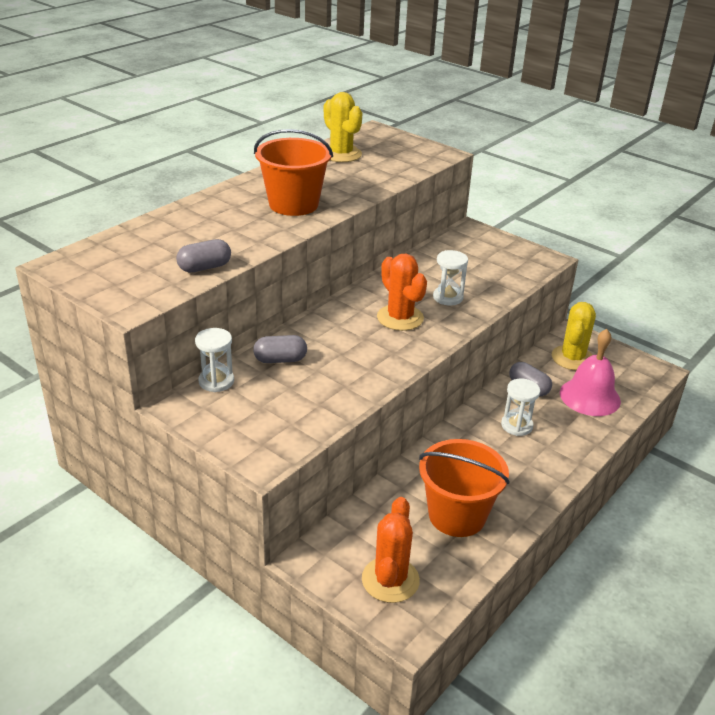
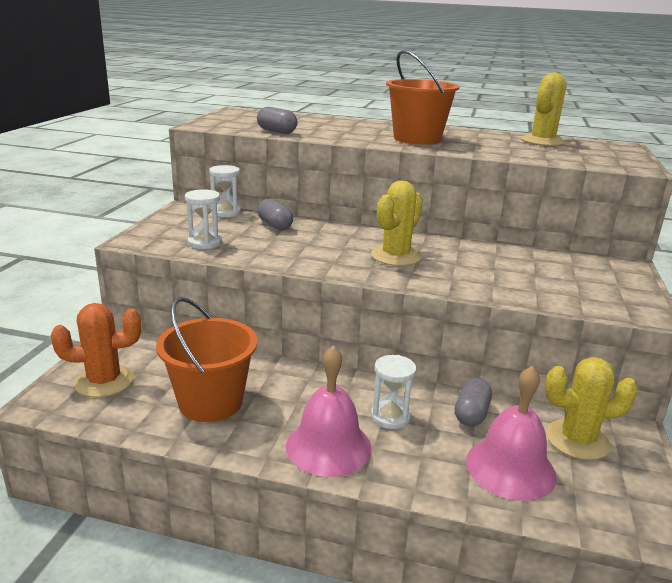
camera: 65 degrees right, 10 degrees down
(400, 318) = (396, 256): orange cactus -> yellow cactus
(448, 297) = (465, 271): white hourglass -> white hourglass (205, 243)
(540, 467) = (328, 446): none -> pink bell

